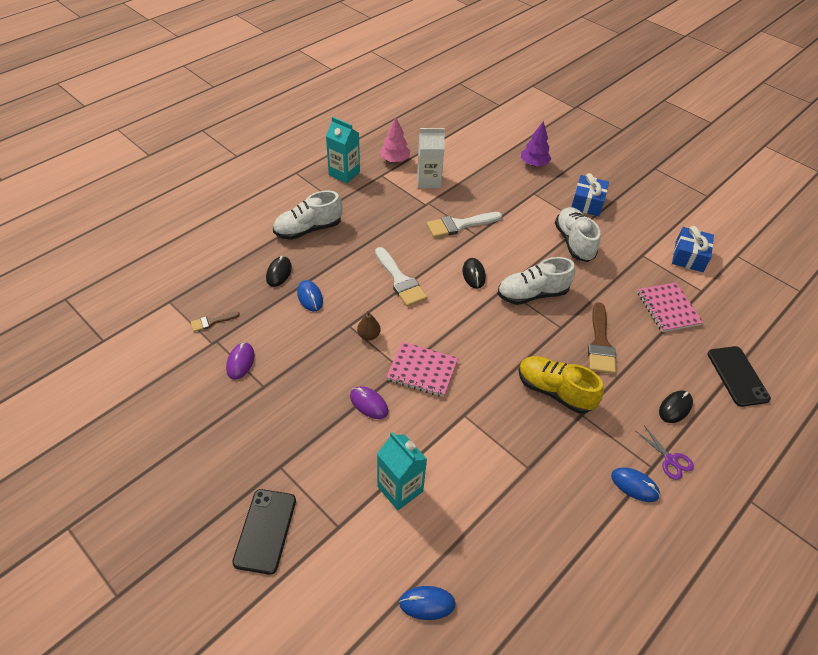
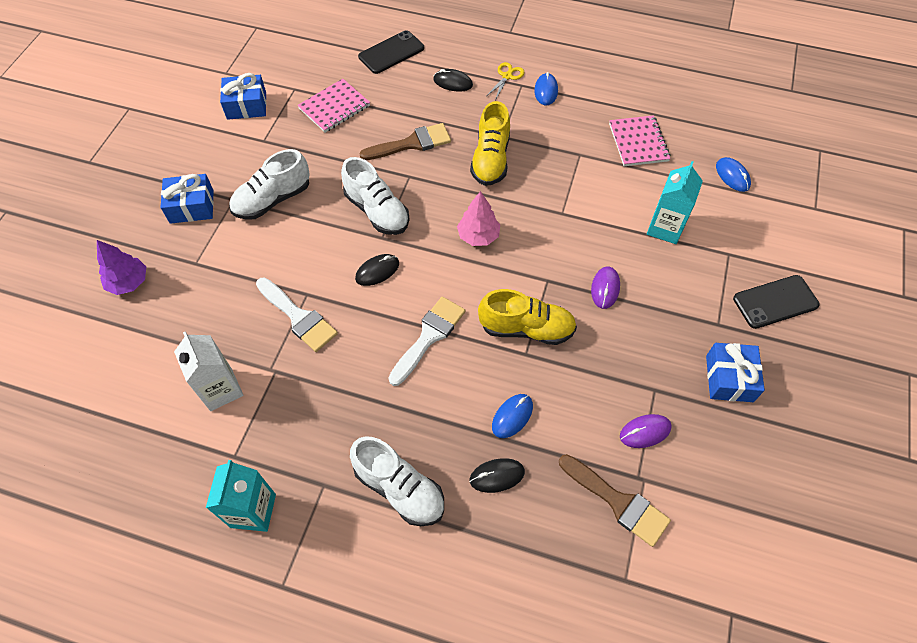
camera: 115 degrees left, 10 degrees up
(211, 322) = (618, 502): brown brush -> brown brush, size x1.87
(232, 441) = (729, 378): none -> blue gift
(369, 335) = (526, 328): brown pear -> yellow shoe
(394, 160) = (188, 456): pink tree -> pink tree (478, 236)
(422, 371) = (537, 263): pink notebook -> pink notebook (638, 142)
(670, 460) = (507, 76): purple scissors -> yellow scissors

